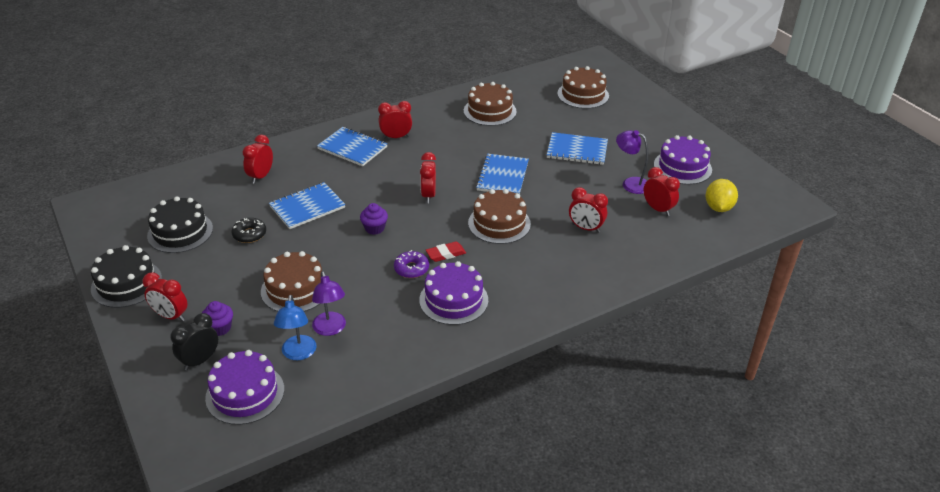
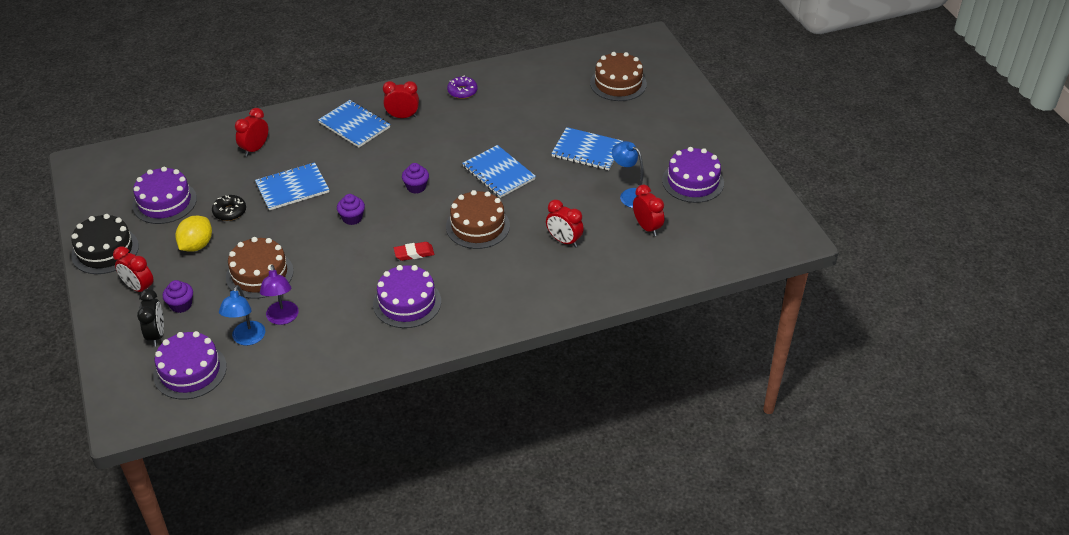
camera: 10 degrees right, 5 degrees up
(180, 232) = (164, 202): black cake -> purple cake
(200, 360) = (156, 335): black clock -> black clock turned 120 degrees clockwise
(411, 269) = (376, 265): purple donut -> purple donut (462, 91)
(428, 195) = (416, 187): red clock -> purple cupcake
(490, 111) = (510, 94): brown cake -> none
(502, 176) = (498, 173): blue notebook -> blue notebook turned 60 degrees counterclockwise
(630, 183) = (629, 195): purple lamp -> blue lamp
(718, 207) = (712, 232): yellow lemon -> yellow lemon (196, 245)

